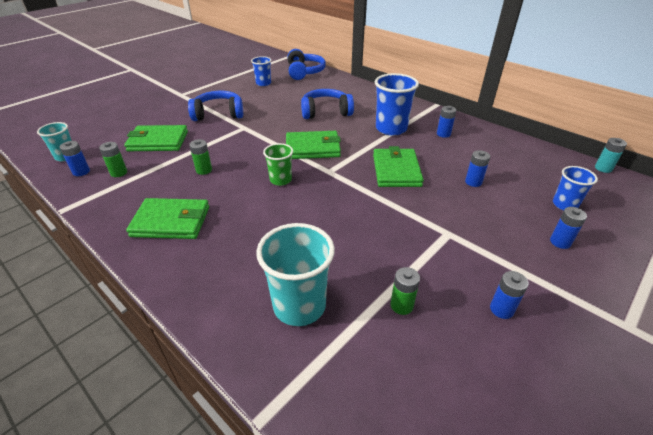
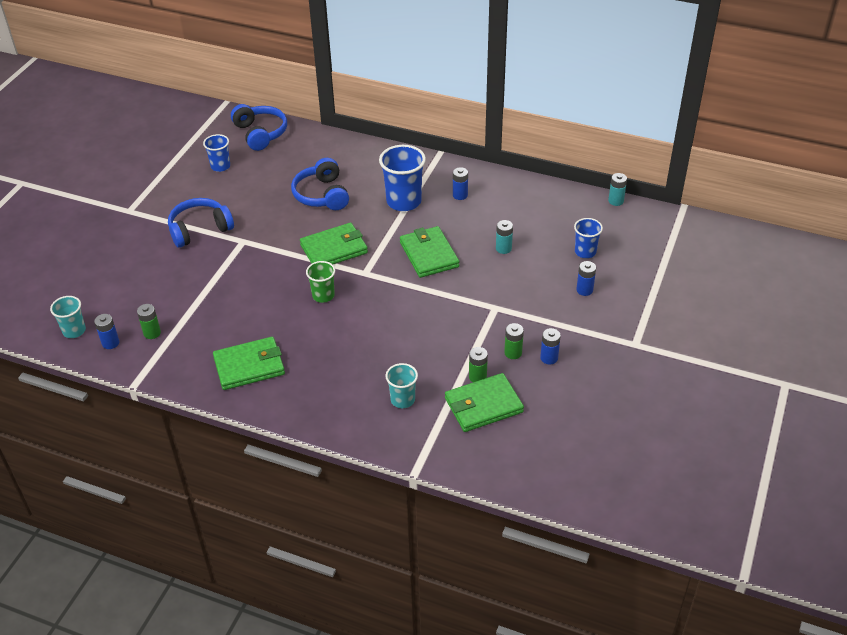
camera: 20 degrees left, 5 degrees up
(158, 141) = (160, 285): green wallet -> green wallet (483, 405)
(204, 170) = (239, 306): green battery -> green battery (513, 353)
(299, 306) = (402, 400): turquoise cup -> turquoise cup, size x0.59
(325, 112) = (322, 195): blue headphones -> blue headphones turned 75 degrees counterclockwise
(473, 182) = (503, 248): blue battery -> turquoise battery

